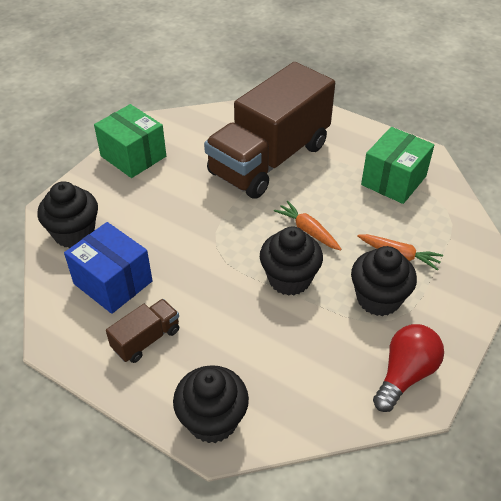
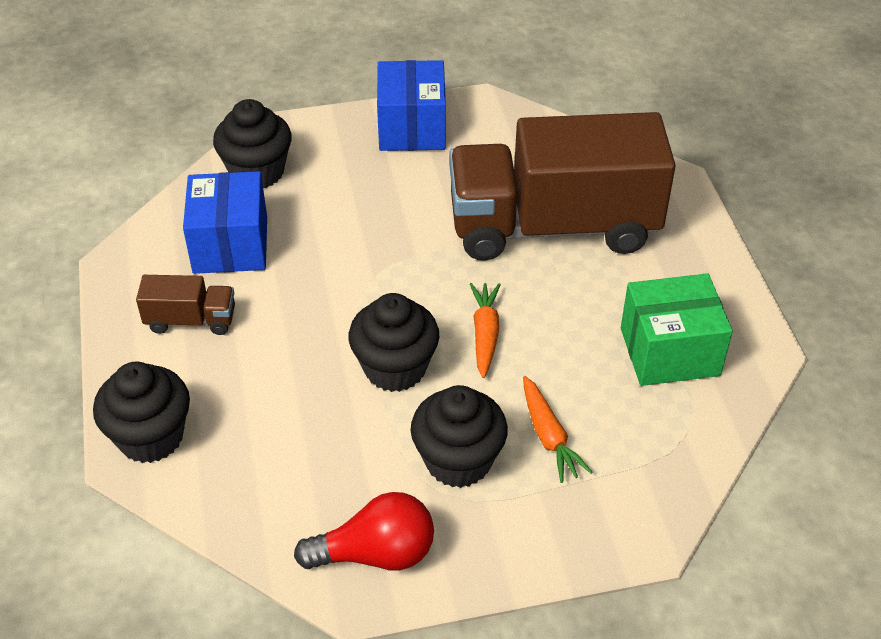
camera: 45 degrees right, 0 degrees up
(133, 156) = (412, 128): green box -> blue box

